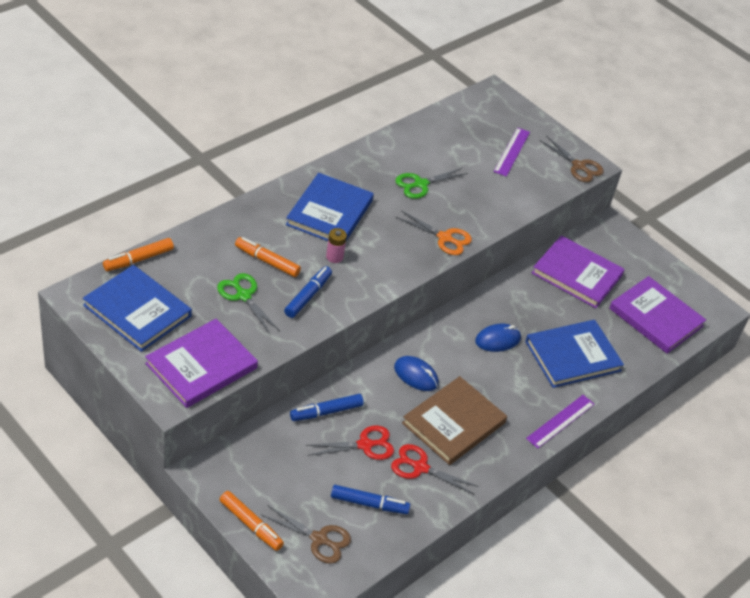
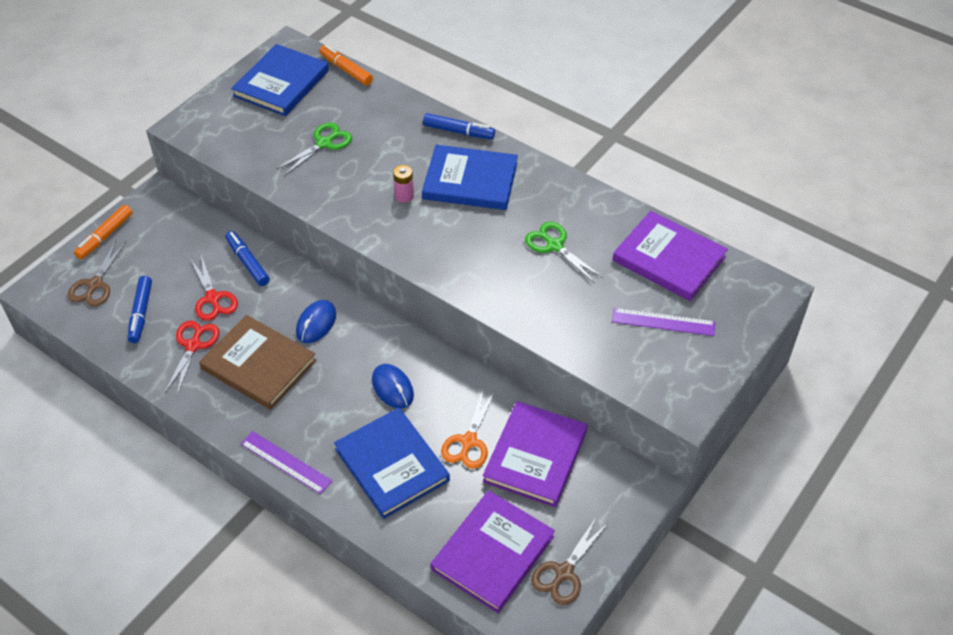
camera: 85 degrees right, 5 degrees up
(201, 366) = (226, 135): purple book -> purple book (669, 258)
(267, 261) = (377, 150): orange marker -> none
(308, 296) = (340, 187): blue marker -> blue marker (458, 132)
(444, 238) = (473, 279): orange scissors -> orange scissors (468, 441)
(579, 166) = (675, 395): brown scissors -> brown scissors (564, 573)

